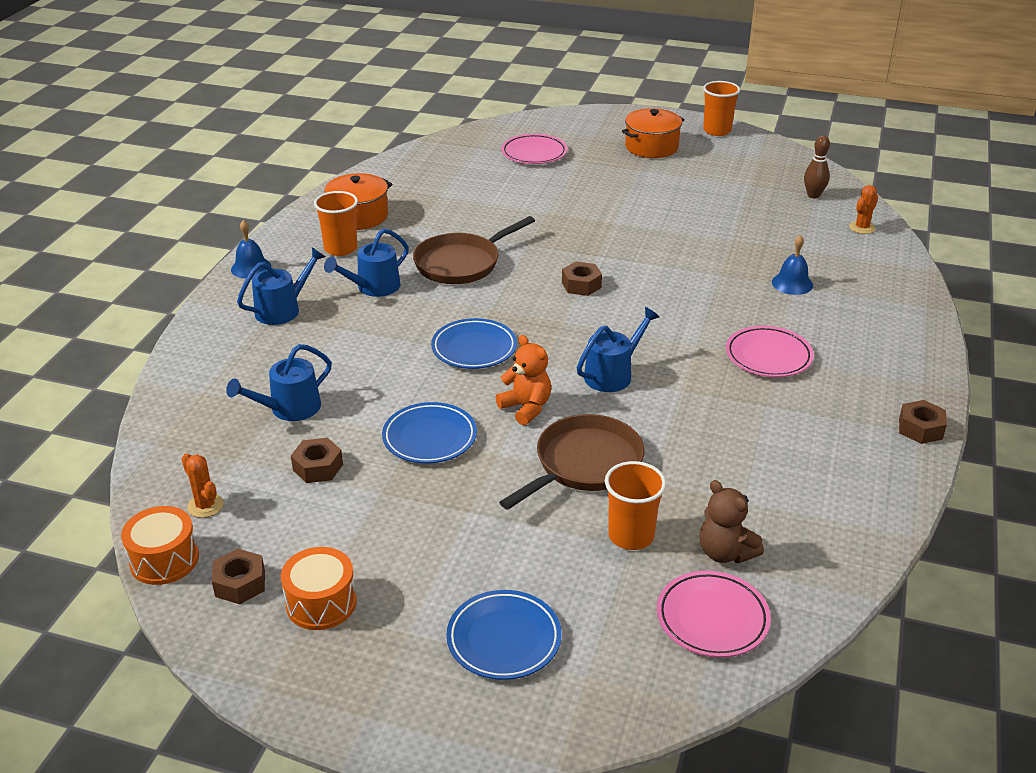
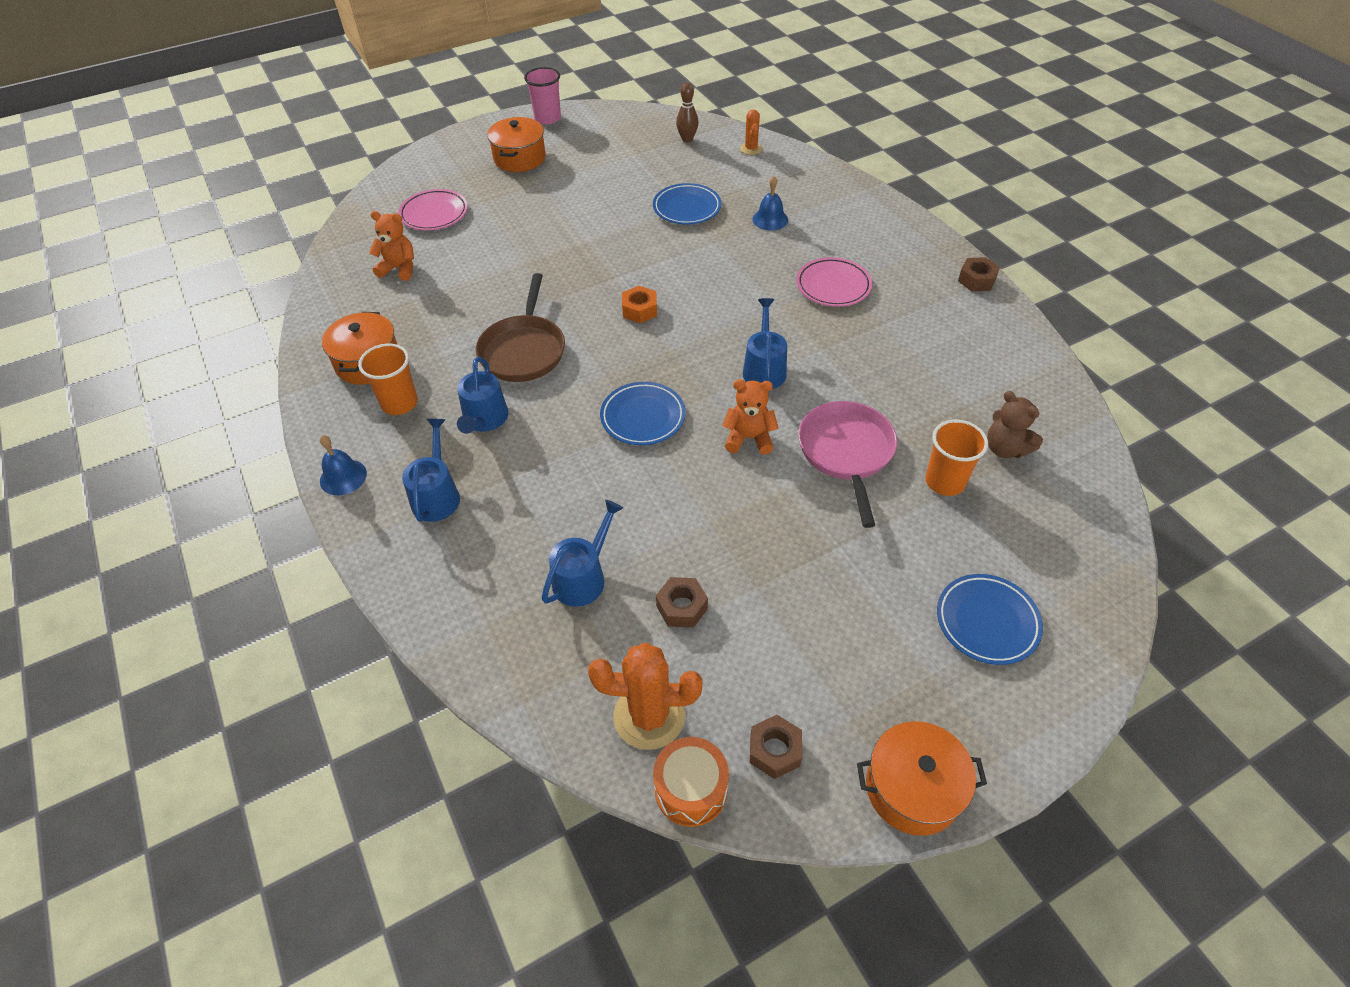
camera: 45 degrees left, 15 degrees up
(205, 506) = (649, 716): orange cactus -> orange cactus, size x1.87
(282, 677) = (912, 788): none -> orange pot
(289, 408) = (583, 577): blue watering can -> blue watering can turned 150 degrees counterclockwise
(321, 603) = (849, 708): orange drum -> none
(429, 438) = (722, 515): blue plate -> blue plate (687, 208)
(460, 174) = (399, 269): none -> orange teddy bear
(581, 285) = (640, 310): brown nut -> orange nut
(584, 464) = (846, 452): brown pan -> pink pan
(712, 618) = (1060, 499): pink plate -> none
(717, 131) = (547, 118): orange cup -> pink cup
(725, 553) = (1005, 448): brown teddy bear -> brown teddy bear turned 45 degrees clockwise

